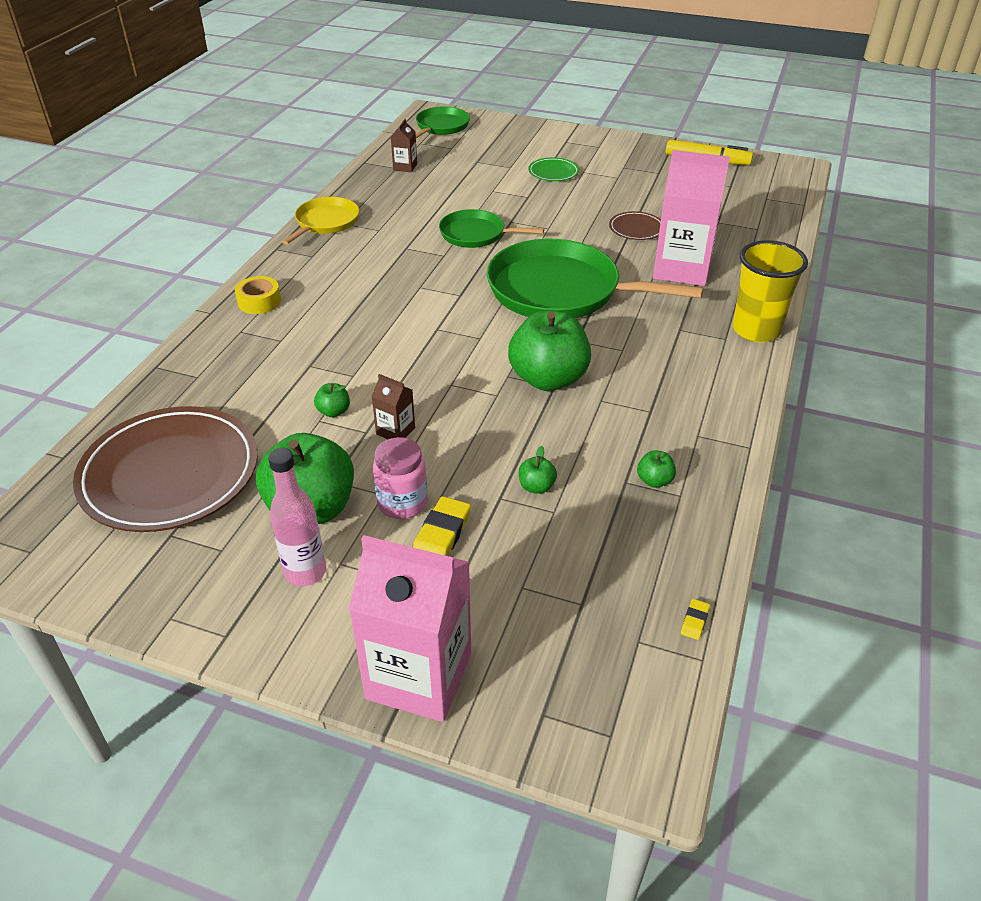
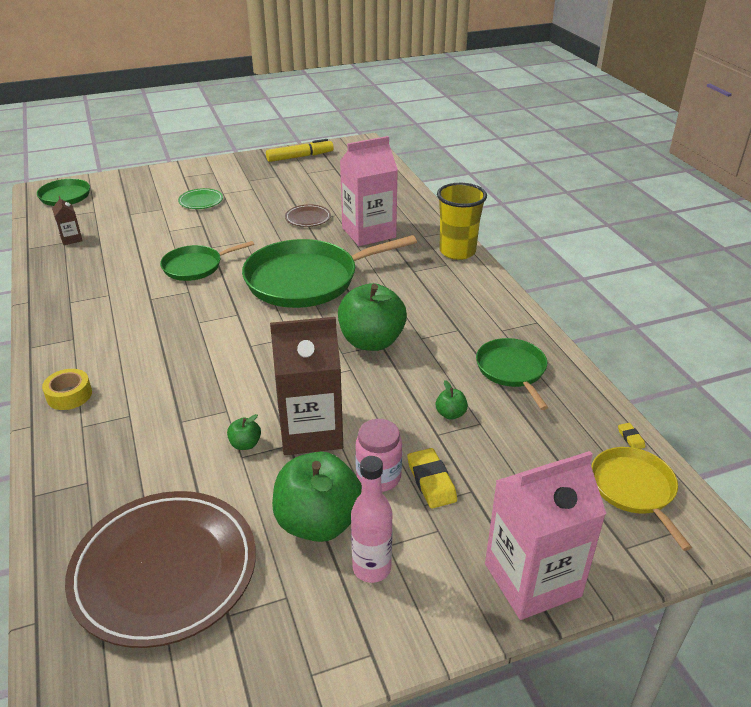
camera: 40 degrees left, 5 degrees down
(325, 222) = (52, 308): yellow pan -> yellow pan (634, 489)
(395, 431) = (310, 432): brown carton -> brown carton, size x2.26
(654, 480) = (512, 370): green apple -> green pan

